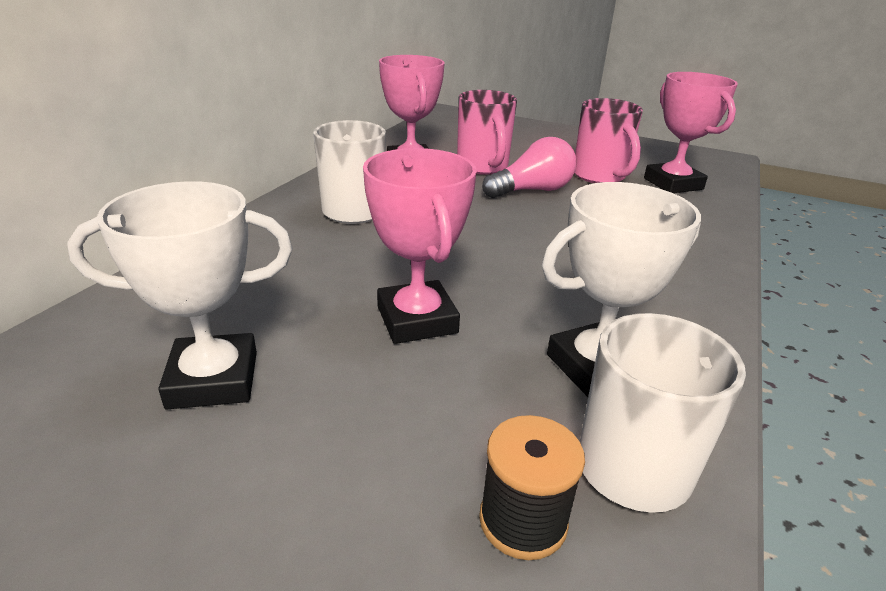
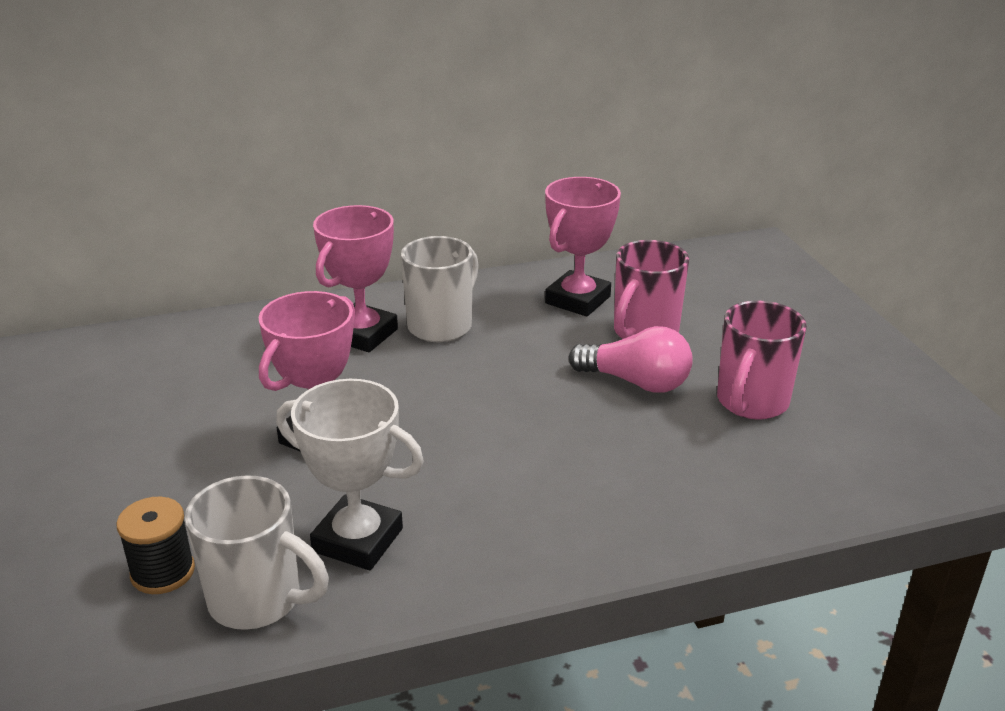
camera: 50 degrees right, 0 degrees up
(213, 379) = (168, 404): white trophy -> none
(673, 184) = (823, 454): pink trophy -> pink trophy (363, 334)

